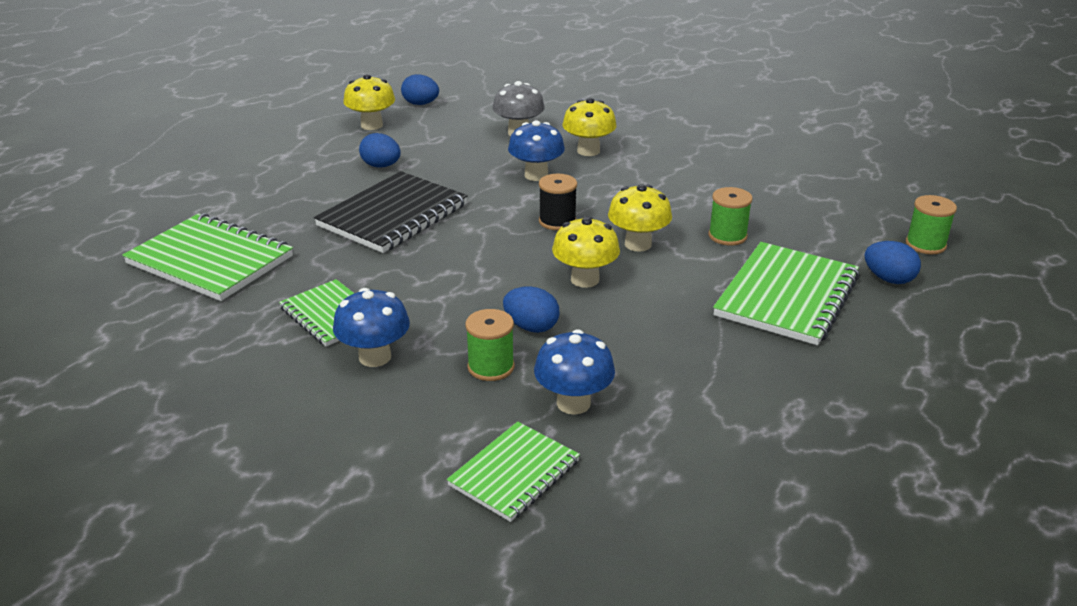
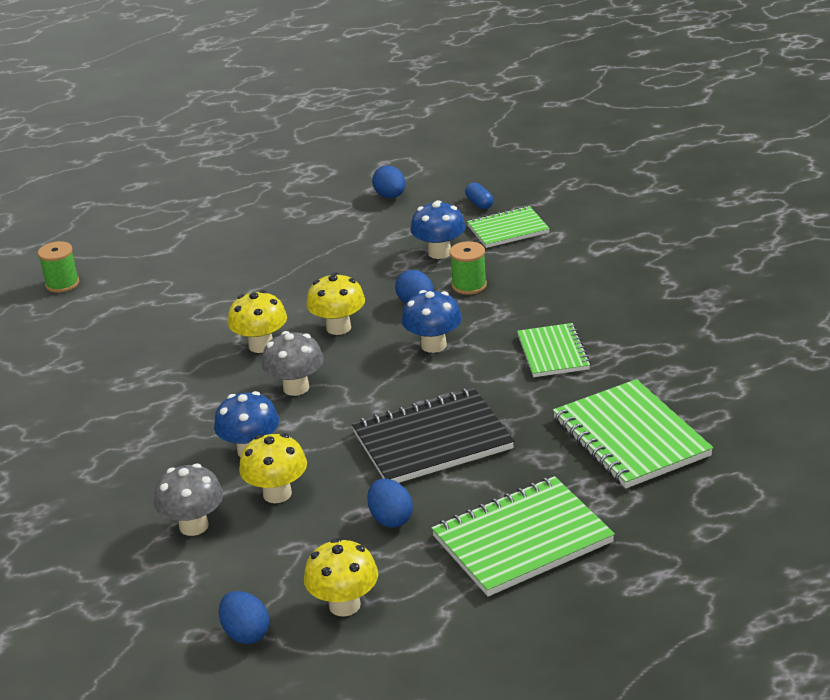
camera: 145 degrees left, 0 degrees up
(375, 357) = (541, 312): blue mushroom -> blue mushroom (433, 345)
(557, 221) = (296, 388): black spool -> grey mushroom
(588, 151) = (160, 469): yellow mushroom -> yellow mushroom (277, 494)
(603, 514) = (479, 203): none -> blue capsule
(727, 236) = (184, 332): green spool -> none
(787, 296) = (220, 276): green notebook -> green notebook (522, 539)
(888, 279) = (135, 268): blue egg -> blue egg (390, 196)

